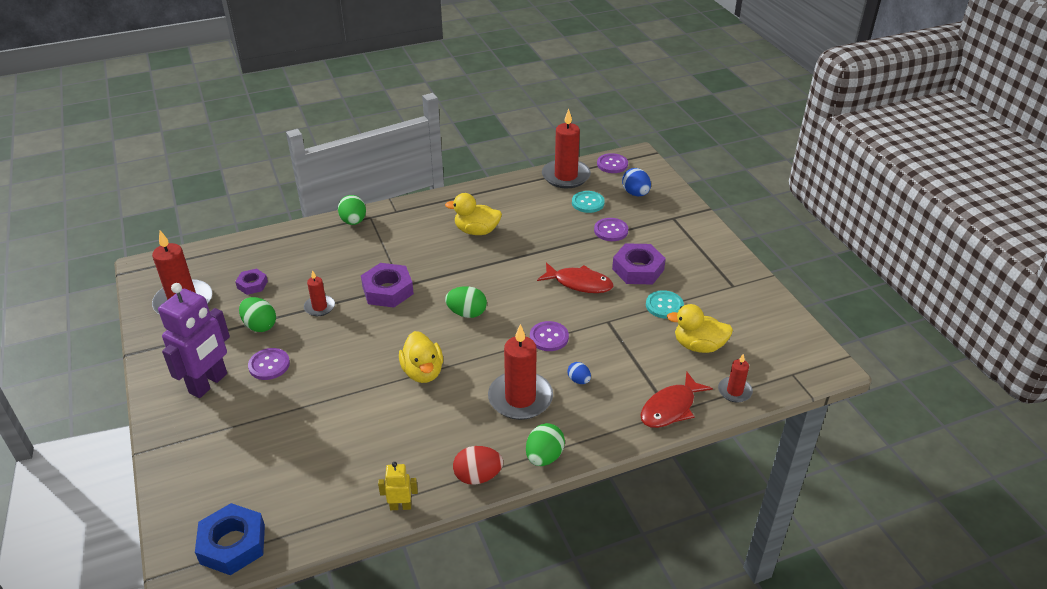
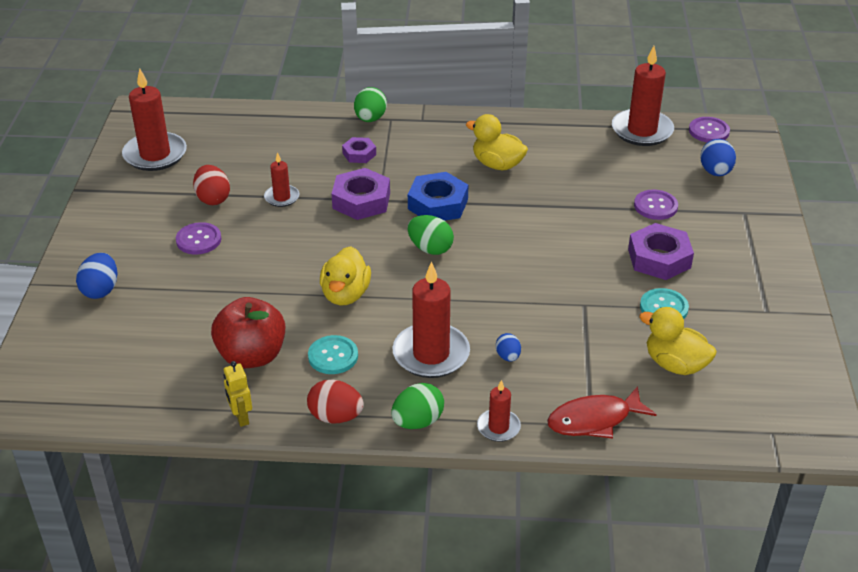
camera: 25 degrees right, 0 degrees up
(206, 437) = (101, 290): none -> blue egg
(209, 383) = (132, 240): purple robot -> none
(232, 544) = (67, 396): blue nut -> blue nut (438, 204)
(252, 285) = (230, 156): purple nut -> purple nut (359, 154)
(260, 325) = (213, 199): green egg -> red egg
(377, 450) = (252, 356): none -> red apple
(400, 506) = (241, 418): yellow robot -> yellow robot turned 135 degrees counterclockwise
(549, 337) = (504, 301): purple button -> none
(579, 283) = (578, 254): red fish -> none
(588, 203) = (648, 167): turquoise button -> turquoise button (333, 356)
(734, 391) = (684, 427): red candle -> red candle (498, 427)

